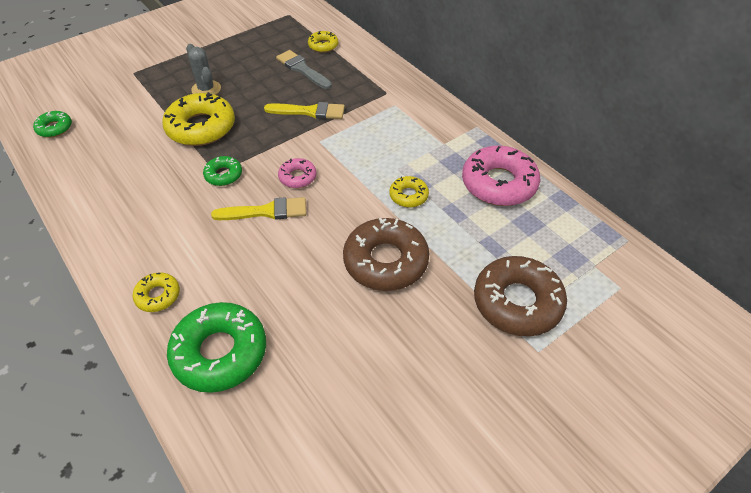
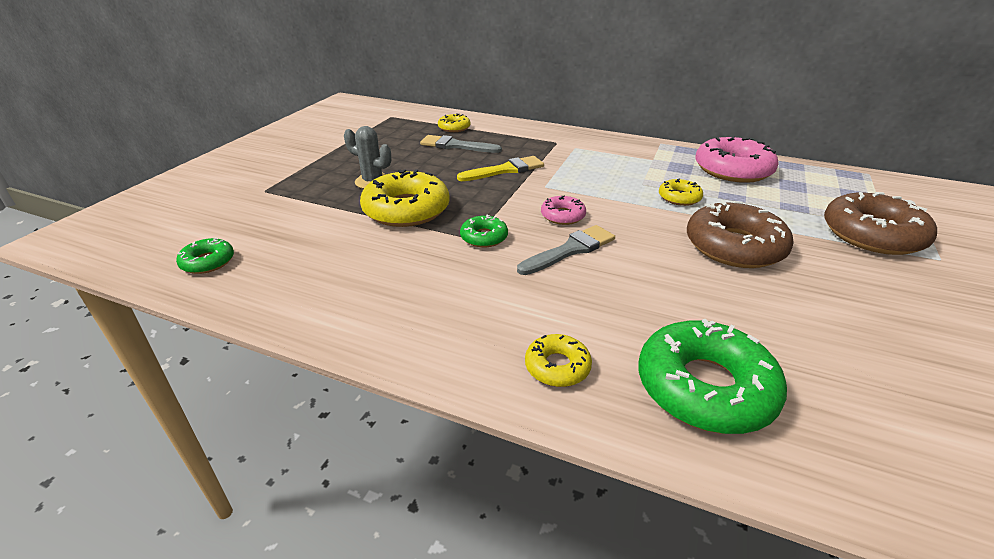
camera: 30 degrees left, 15 degrees down
(266, 211) = (570, 250): yellow brush -> grey brush

